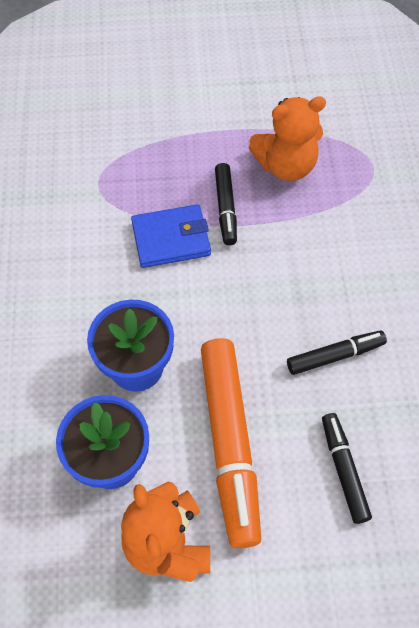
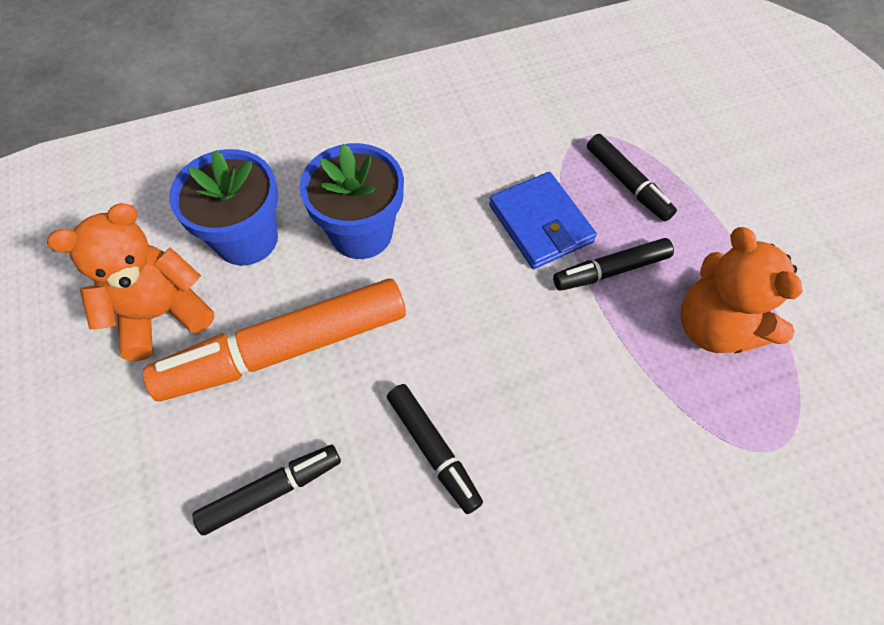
camera: 75 degrees right, 0 degrees up
(154, 173) = (627, 183): none -> black marker

